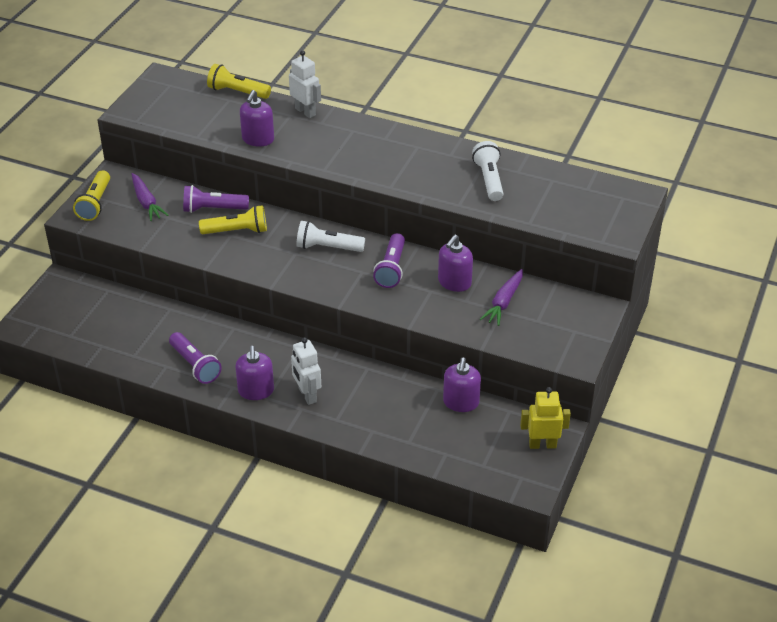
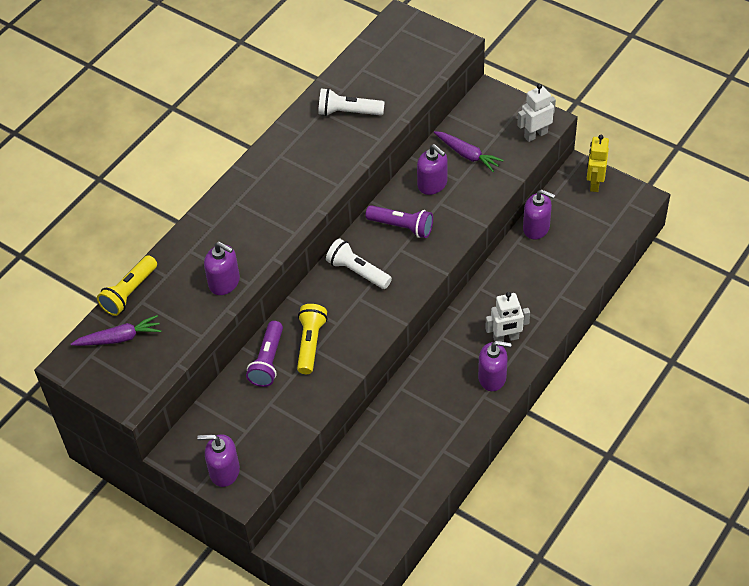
camera: 75 degrees left, 10 degrees up
(95, 203) = (224, 471): yellow flashlight -> purple soap dispenser
(146, 202) = (237, 422): purple carrot -> purple carrot (119, 338)
(195, 365) = (447, 424): purple flashlight -> none
(305, 112) = (188, 237): white robot -> white robot (535, 135)
(327, 247) = (357, 272): white flashlight -> white flashlight turned 105 degrees clockwise

